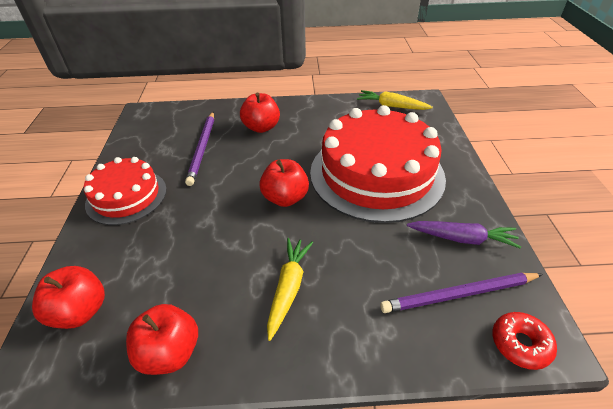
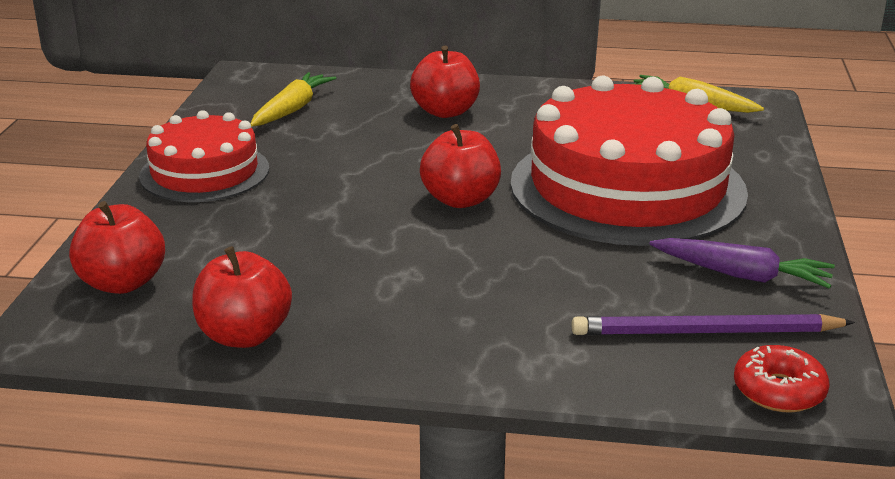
camera: 10 degrees right, 15 degrees down
(202, 148) = (338, 128): purple pencil -> none
(288, 288) = (435, 295): yellow carrot -> yellow carrot (292, 109)

